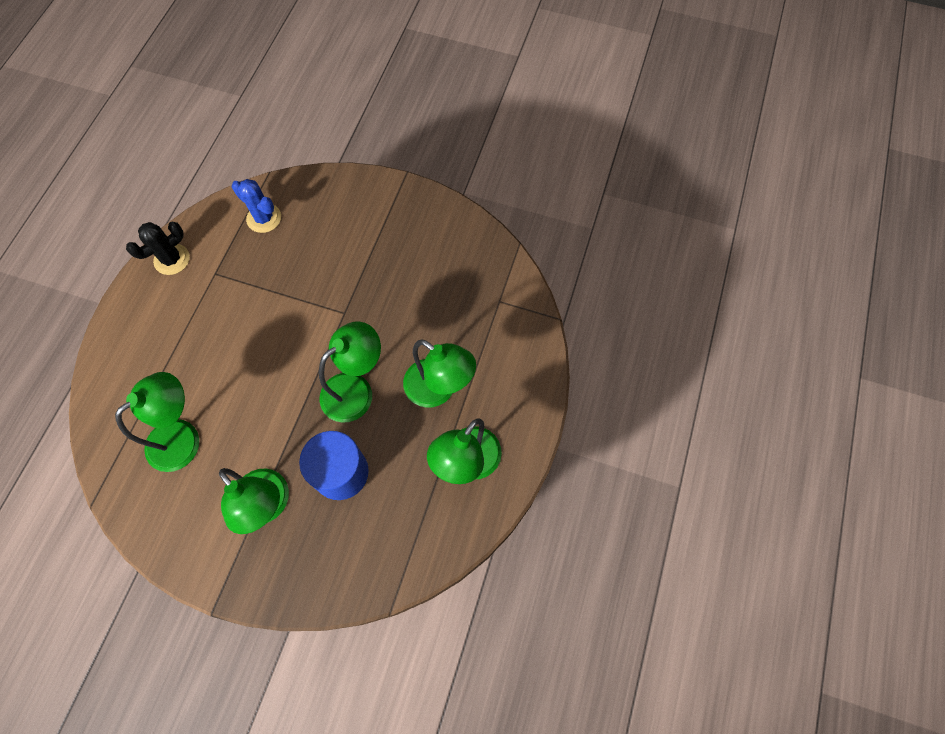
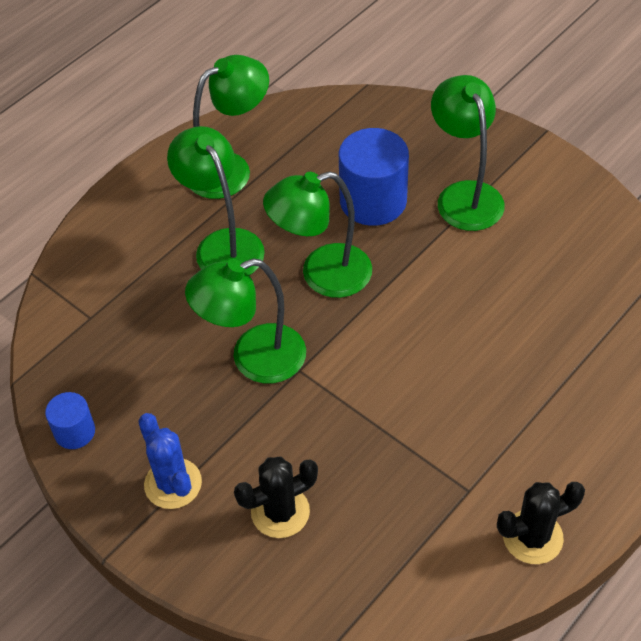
camera: 155 degrees left, 15 degrees down
(183, 437) = (552, 290): green lamp -> green lamp (254, 359)
(264, 218) = (367, 557): blue cactus -> blue cactus (173, 483)
(321, 225) = (280, 512): none -> black cactus
(463, 227) = (74, 432): none -> blue cylinder

